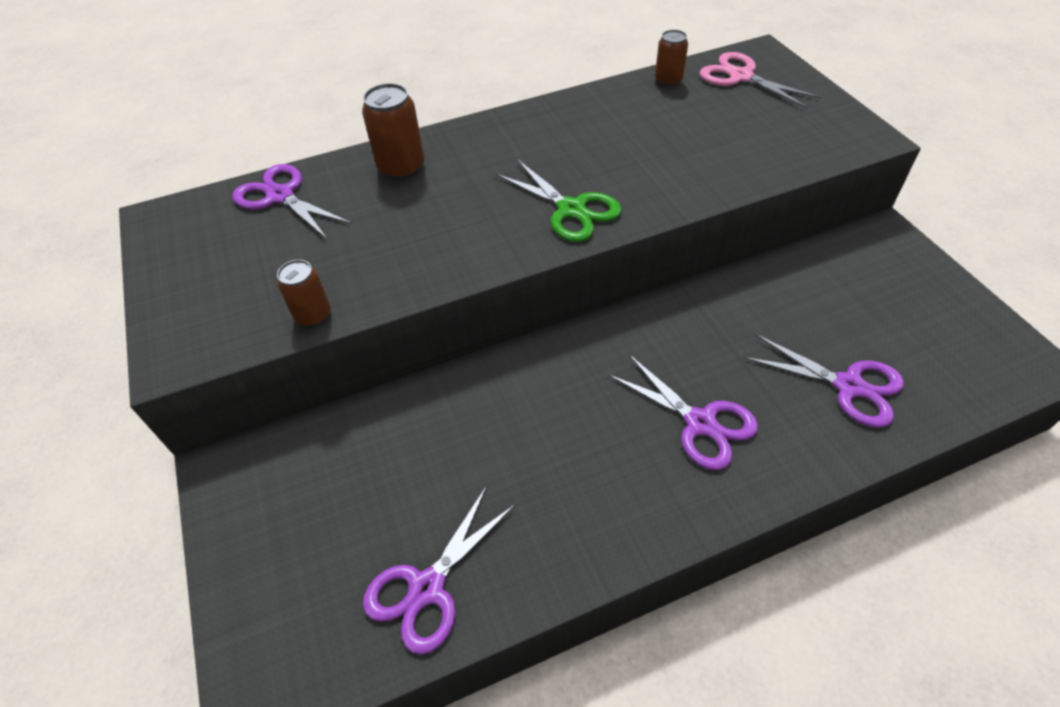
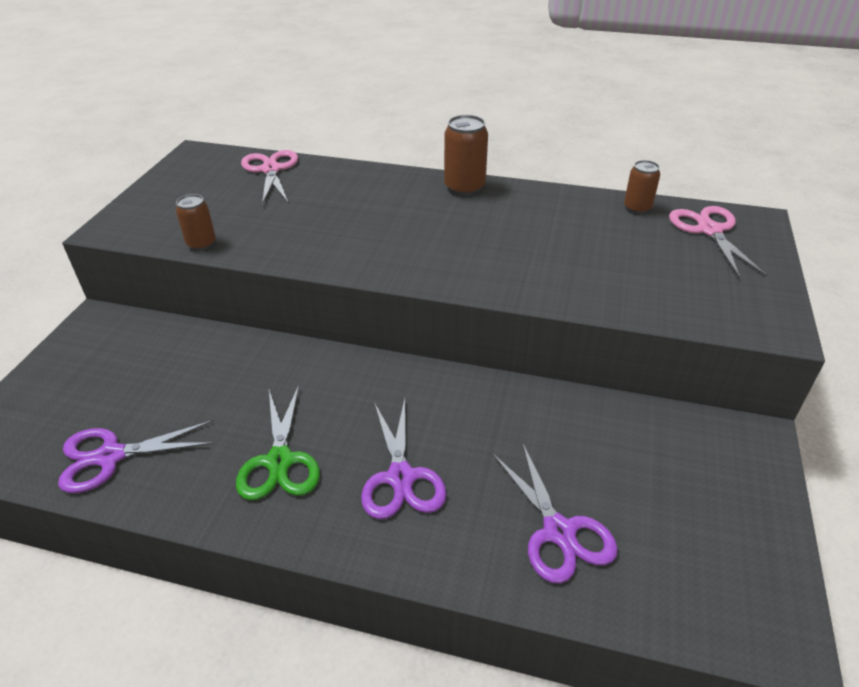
camera: 35 degrees right, 10 degrees down
(280, 196) = (271, 170): purple scissors -> pink scissors
(401, 168) = (361, 184): brown can -> brown can (464, 187)
(571, 210) = (438, 261): green scissors -> green scissors (280, 461)

